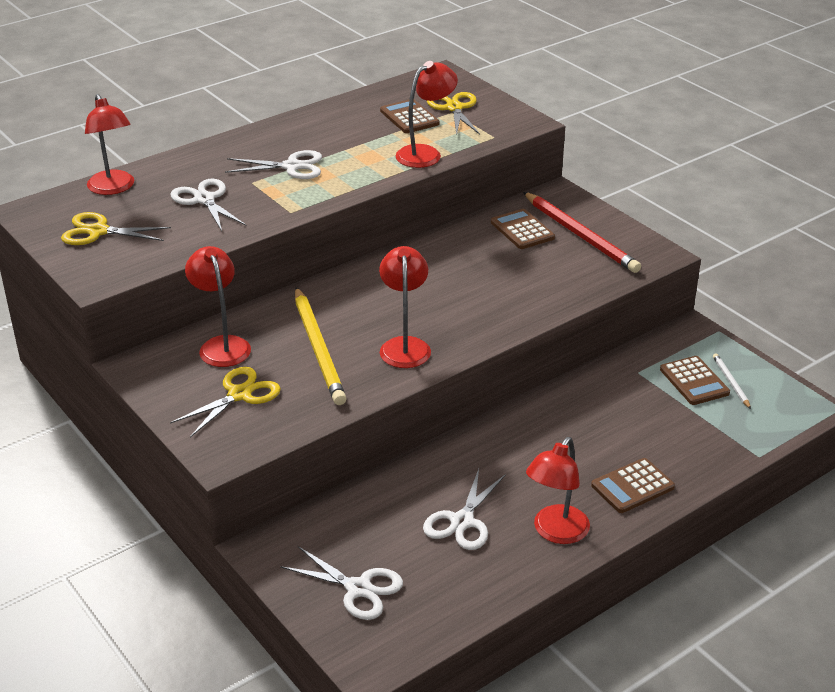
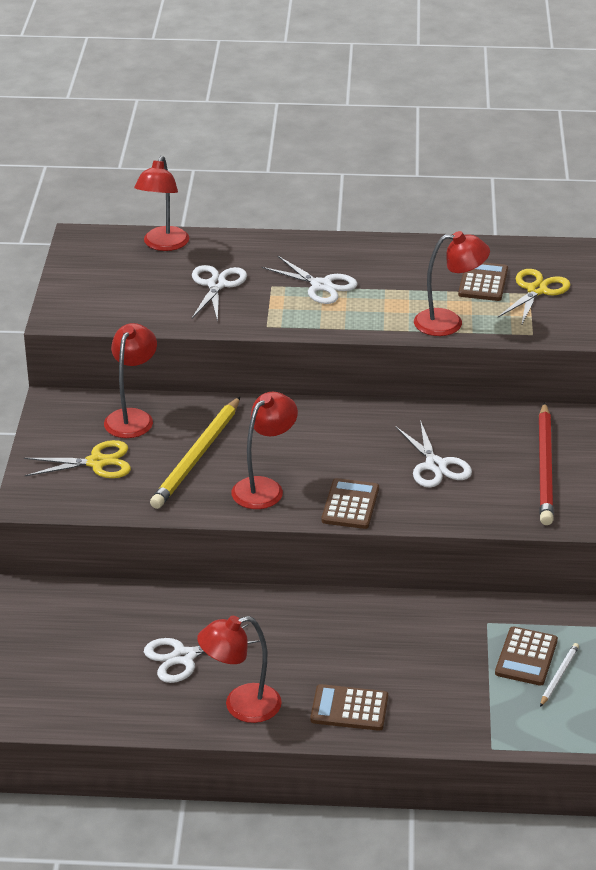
camera: 40 degrees right, 0 degrees up
(98, 231) = (108, 277): yellow scissors -> none
(358, 588) = (51, 660): white scissors -> white scissors (435, 465)
(522, 230) = (499, 438): brown calculator -> brown calculator (350, 505)

